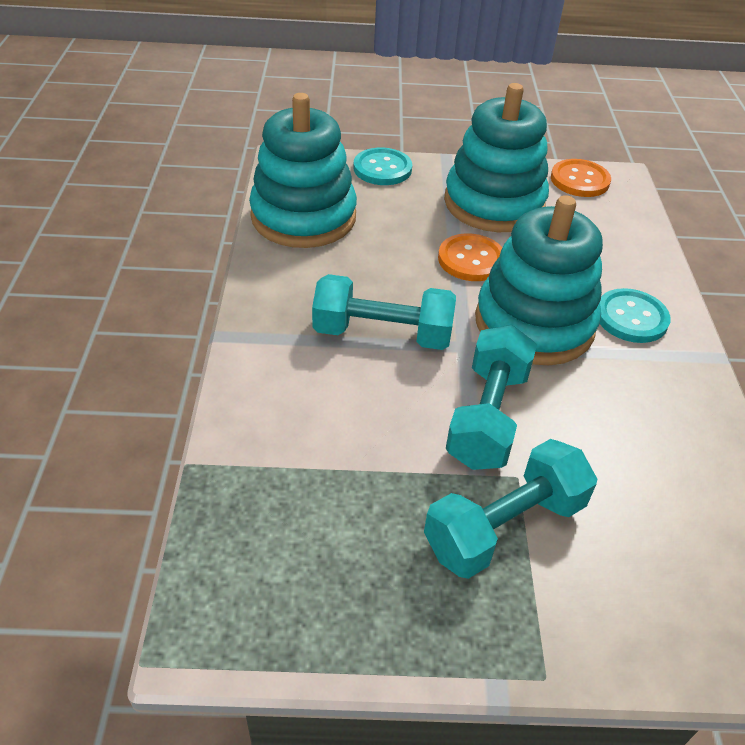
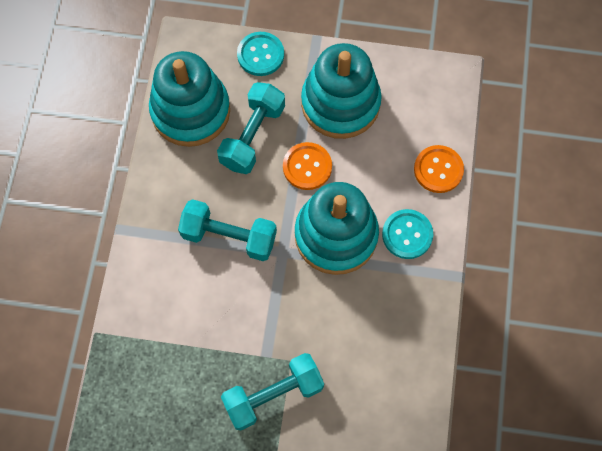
camera: 10 degrees right, 25 degrees up
(487, 417) = (283, 313): turquoise dumbbell -> turquoise dumbbell (252, 136)
(579, 180) = (418, 78): orange button -> orange button (438, 170)

